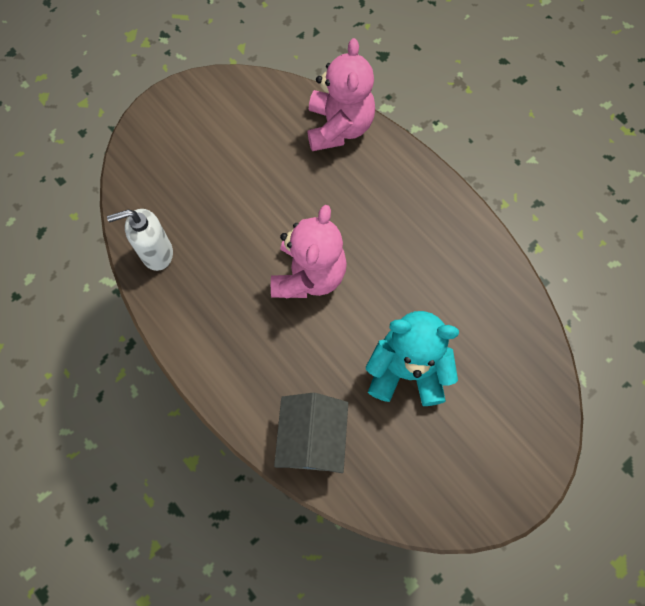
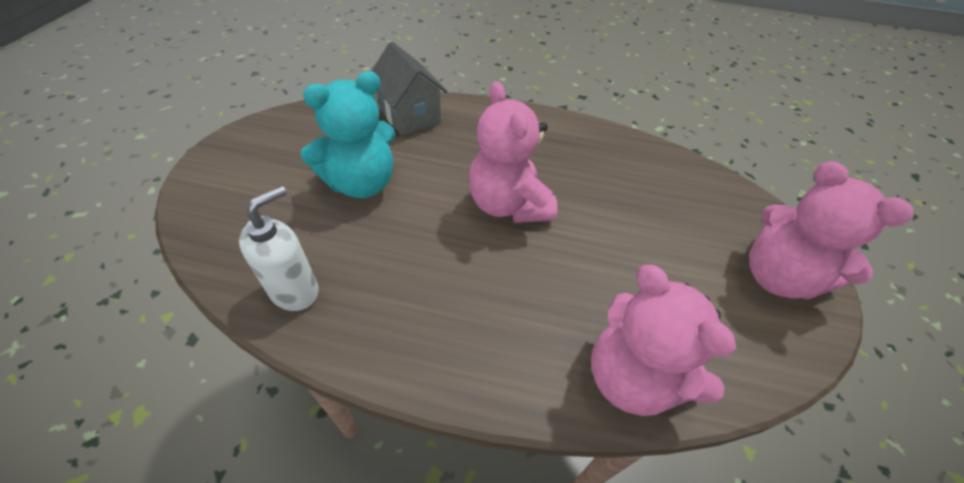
camera: 140 degrees right, 20 degrees down
(157, 253) = (641, 156): white soap dispenser -> white soap dispenser (295, 291)
(191, 117) = (777, 277): none -> pink teddy bear

